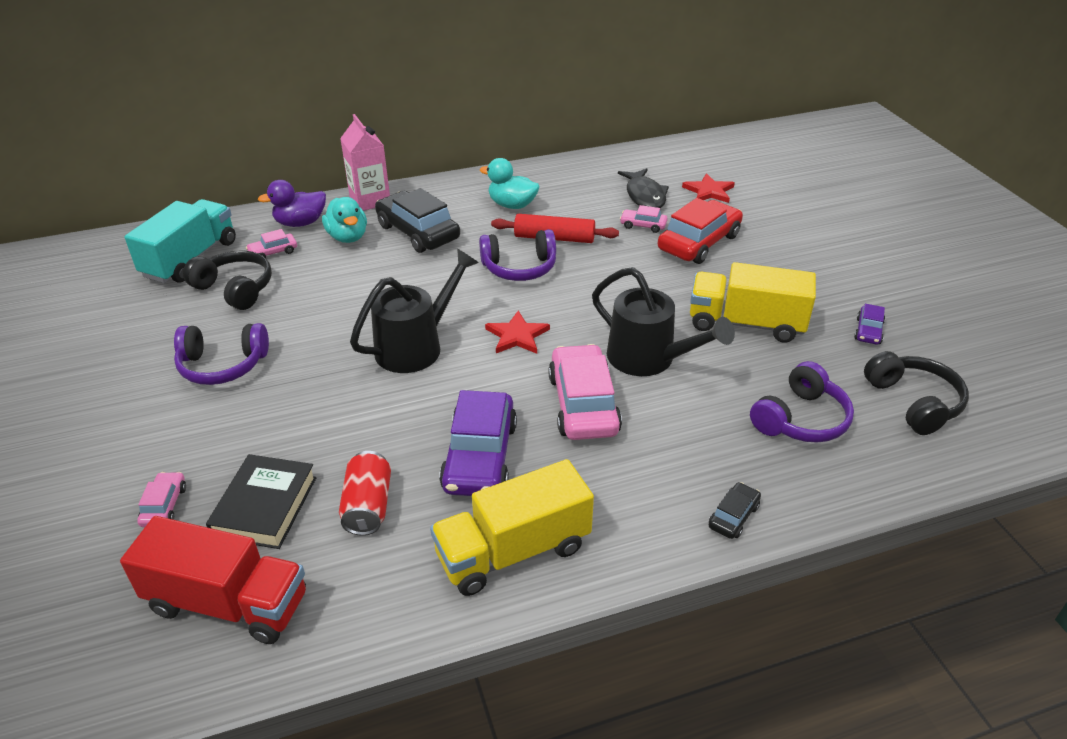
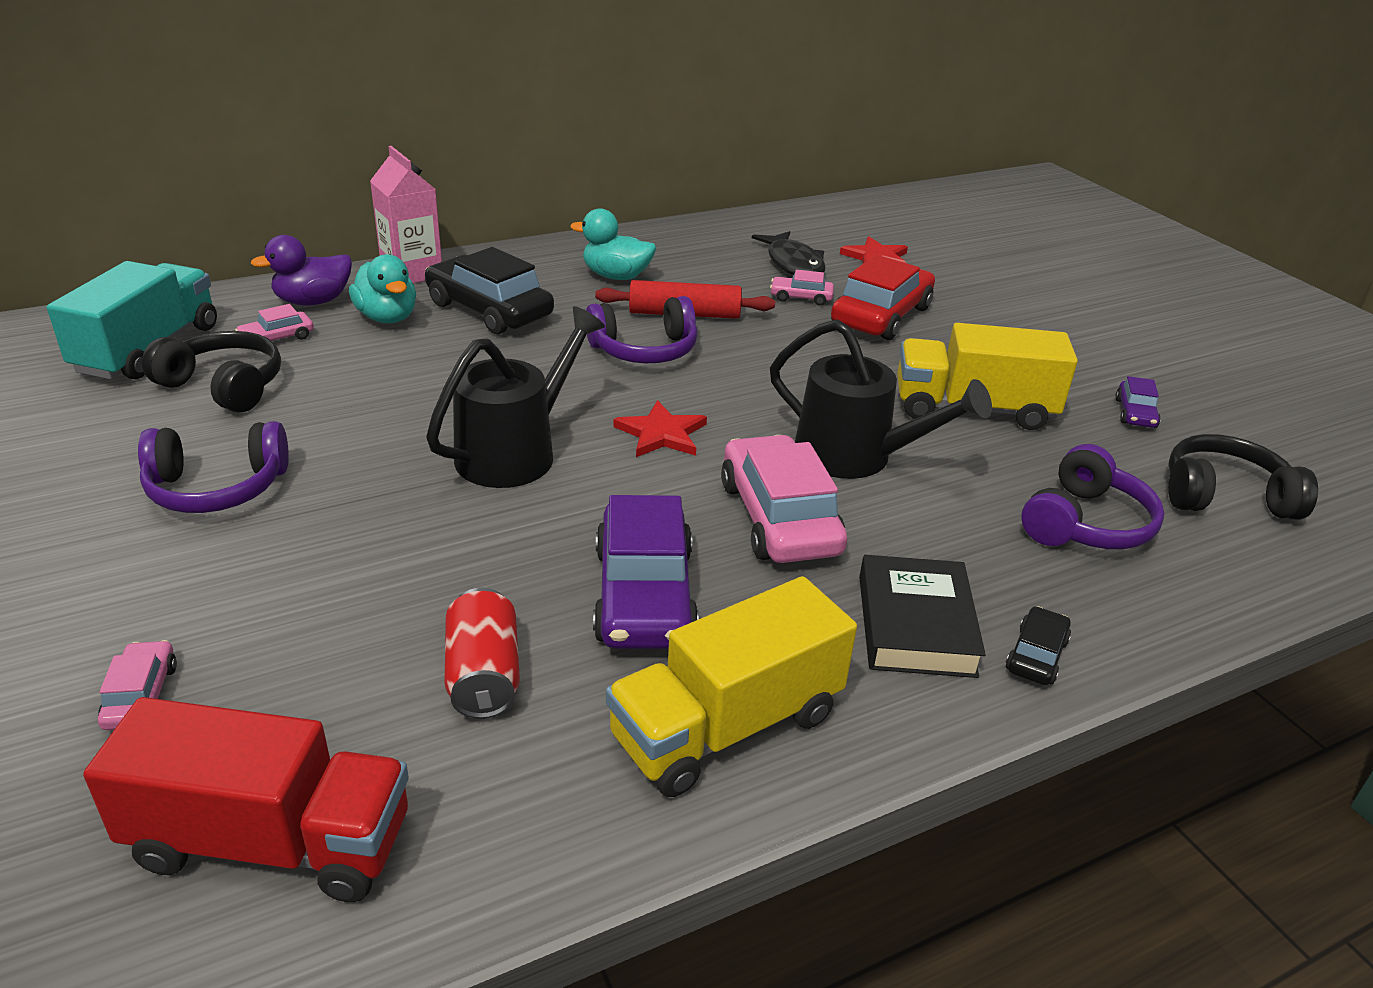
camera: 10 degrees left, 5 degrees down
(265, 507) = (315, 686): black book -> black book (916, 625)
(913, 402) = (1225, 496): black headphones -> black headphones turned 60 degrees counterclockwise

